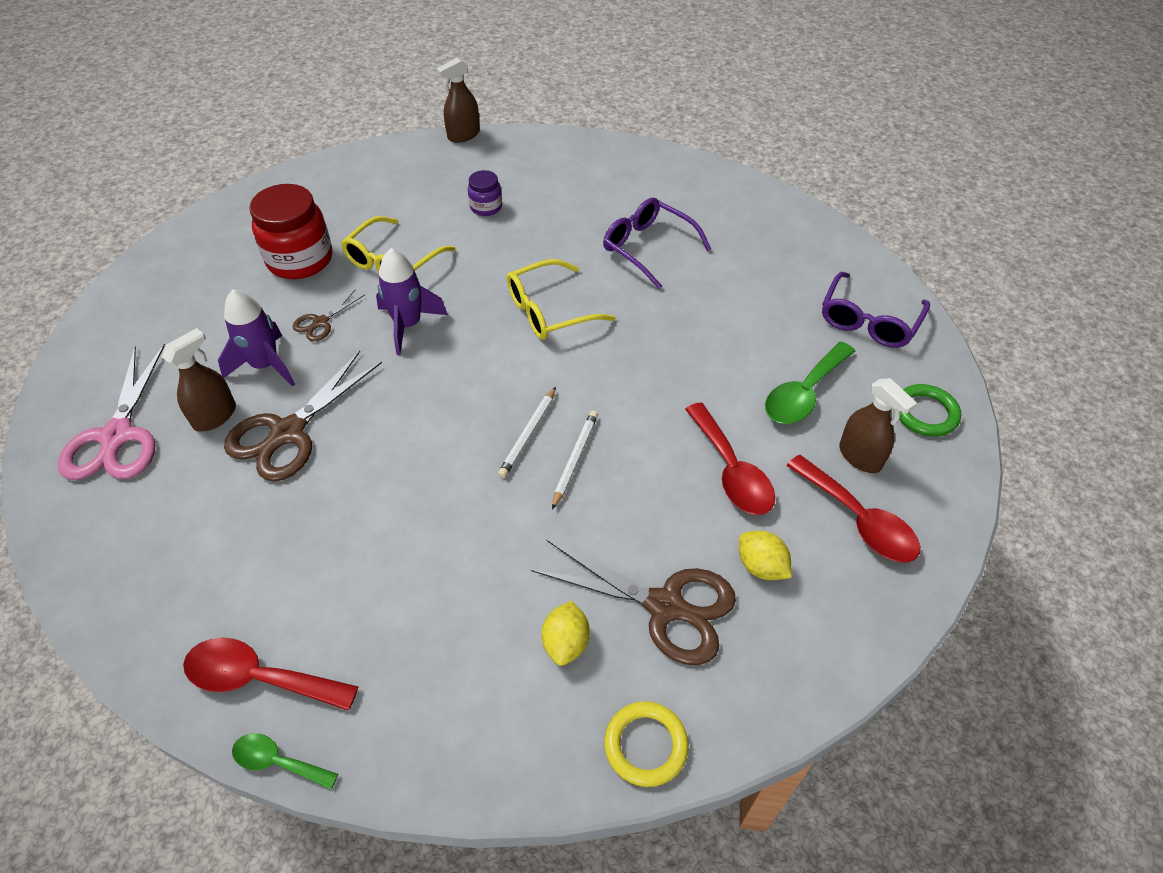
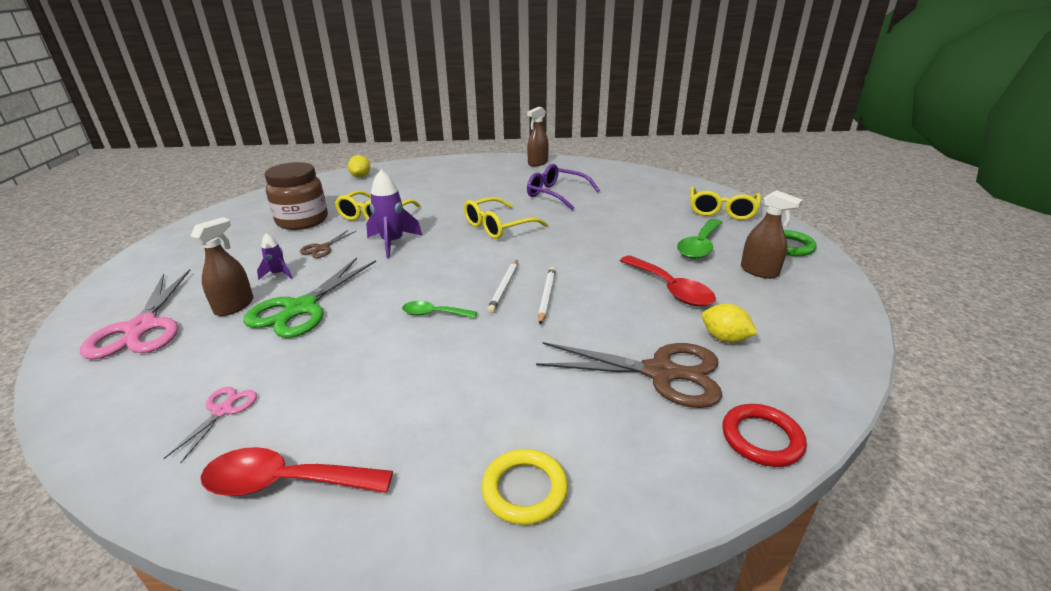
camera: 10 degrees left, 20 degrees down
(203, 576) = (223, 411): none -> pink scissors
(265, 365) = (278, 274): purple rocket -> purple rocket, size x0.54
(278, 762) = (311, 556): green spoon -> green spoon (434, 314)
(288, 432) = (301, 308): brown scissors -> green scissors
(300, 260) = (302, 221): red jar -> brown jar
(463, 135) = (413, 161): brown spray bottle -> brown spray bottle (537, 163)
(486, 207) = (437, 187): purple jar -> none
(566, 643) = (585, 409): yellow lemon -> yellow lemon (361, 176)
(645, 745) = (693, 475): yellow ring -> yellow ring (524, 489)
(735, 715) = (761, 438): none -> red ring
(858, 520) = (781, 303): red spoon -> none
(868, 321) = (721, 211): purple glasses -> yellow glasses

